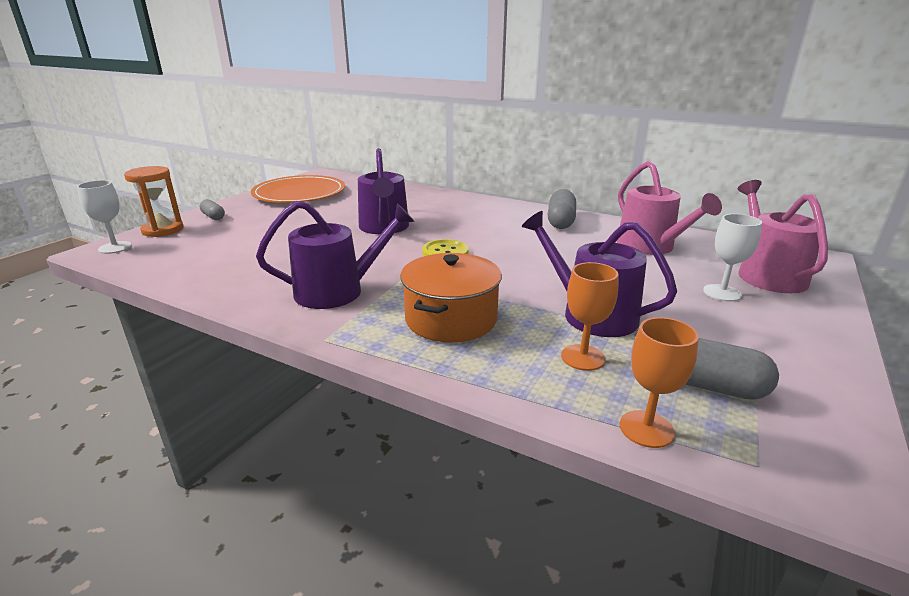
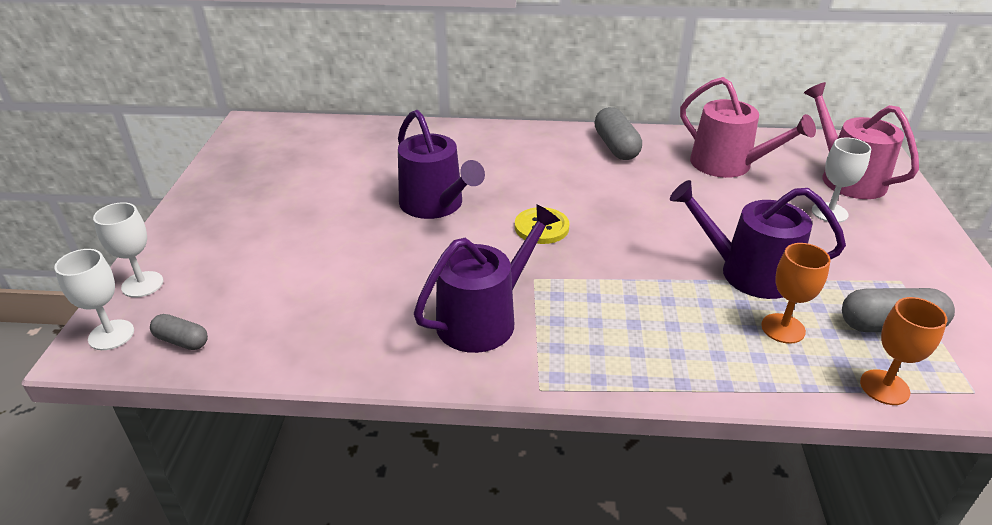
camera: 25 degrees left, 10 degrees up
(163, 230) = (142, 284): orange hourglass -> white goblet
(213, 217) = (188, 241): grey capsule -> grey capsule (182, 341)
(299, 194) = (262, 169): orange plate -> none
(451, 319) = (633, 320): orange pot -> none

